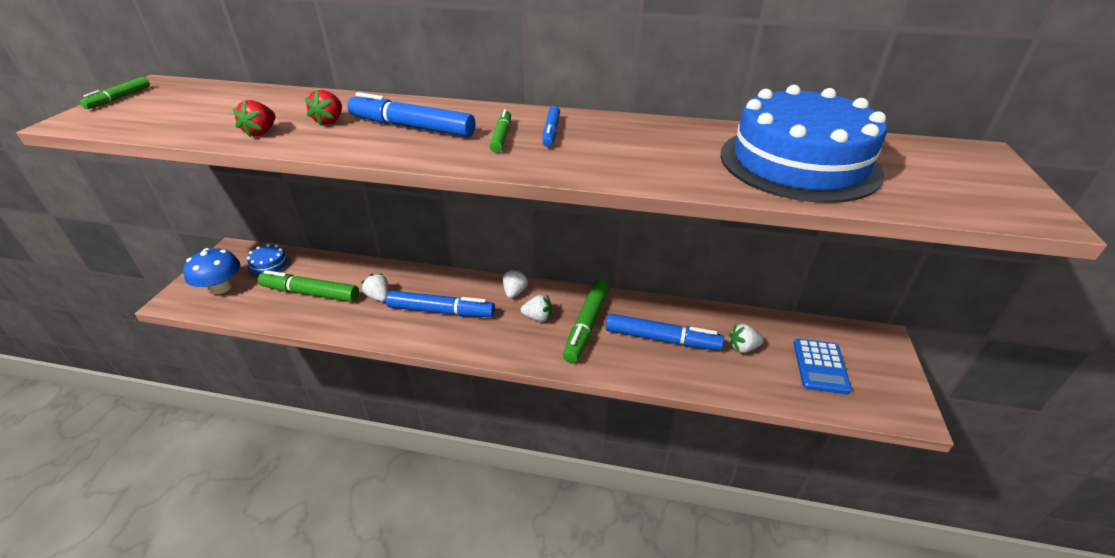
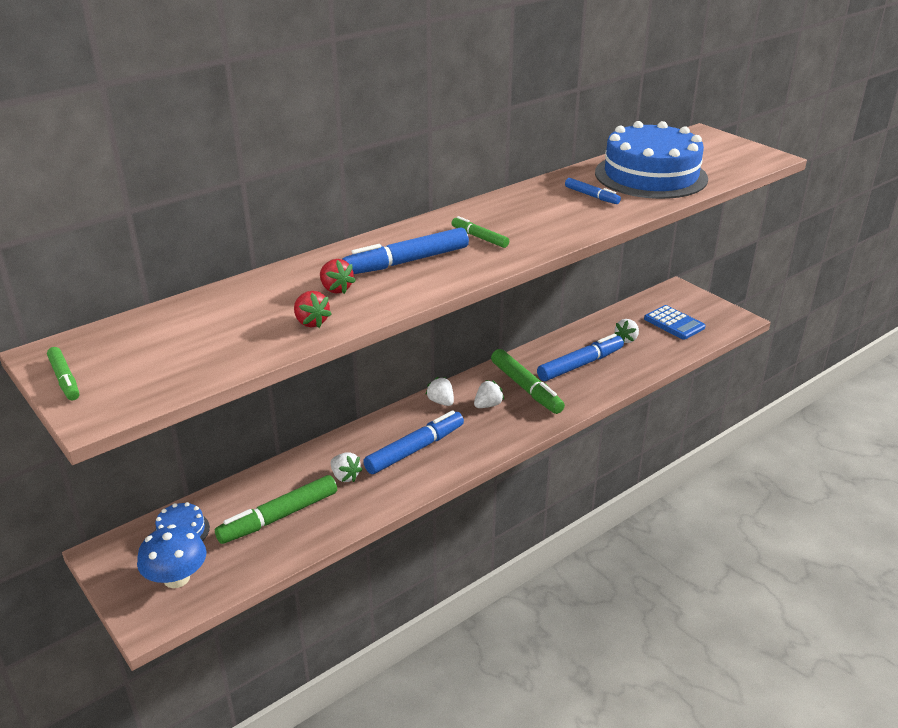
camera: 50 degrees left, 5 degrees down
(379, 297) = (345, 476): white strawberry -> white strawberry turned 135 degrees counterclockwise
(551, 132) = (498, 220): blue marker -> blue marker (591, 196)

